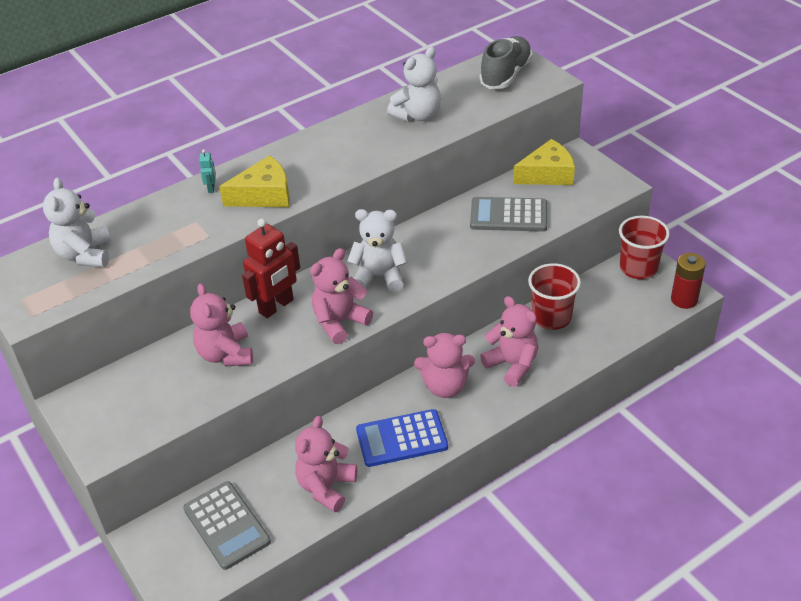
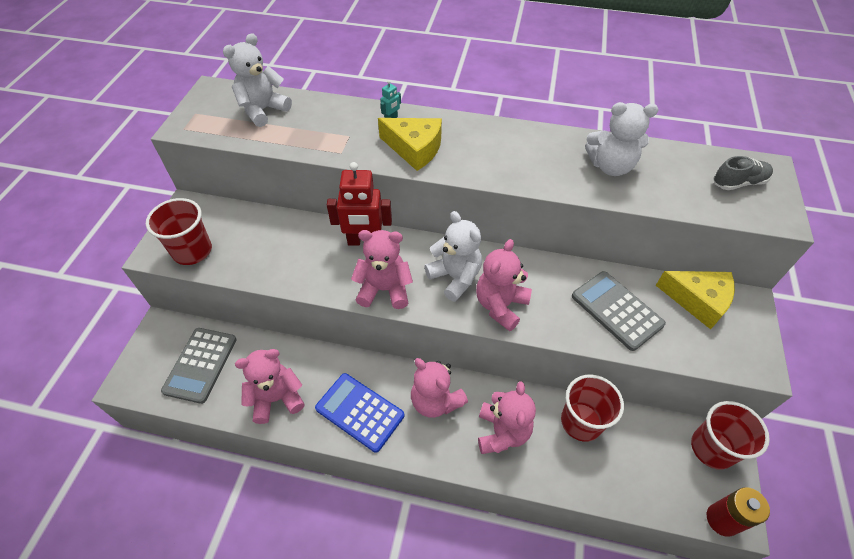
camera: 45 degrees right, 10 degrees up
(135, 423) = (192, 251): none -> red cup
(226, 354) = (293, 249): pink teddy bear -> pink teddy bear (500, 305)
(506, 75) = (738, 183): grey shoe -> grey shoe, size x0.65

